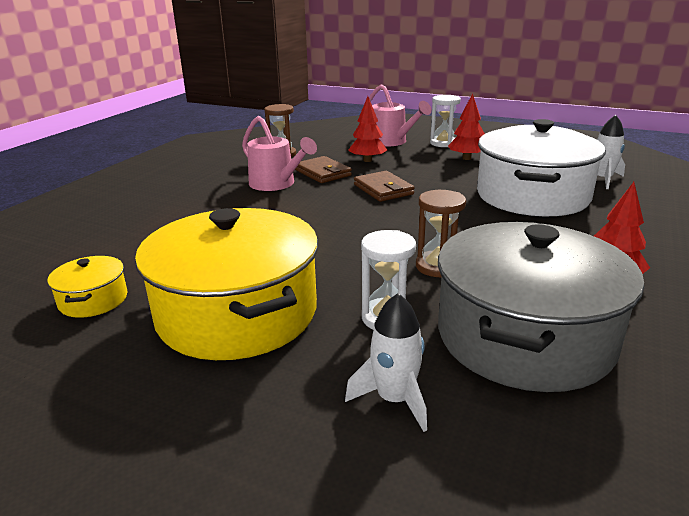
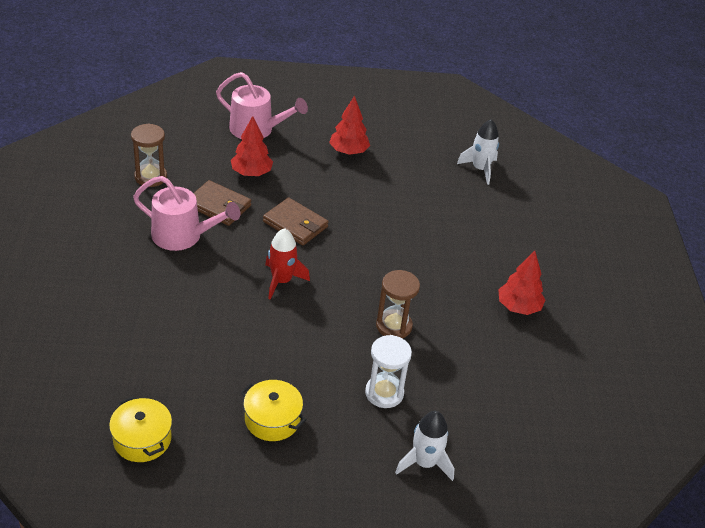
camera: 30 degrees left, 15 degrees up
(237, 313) = (272, 419): yellow pot -> yellow pot, size x0.43
(340, 219) = (281, 281): none -> red rocket
(443, 143) = (312, 124): white hourglass -> none
(524, 337) = (481, 385): grey pot -> none
(532, 196) = (431, 208): white pot -> none

